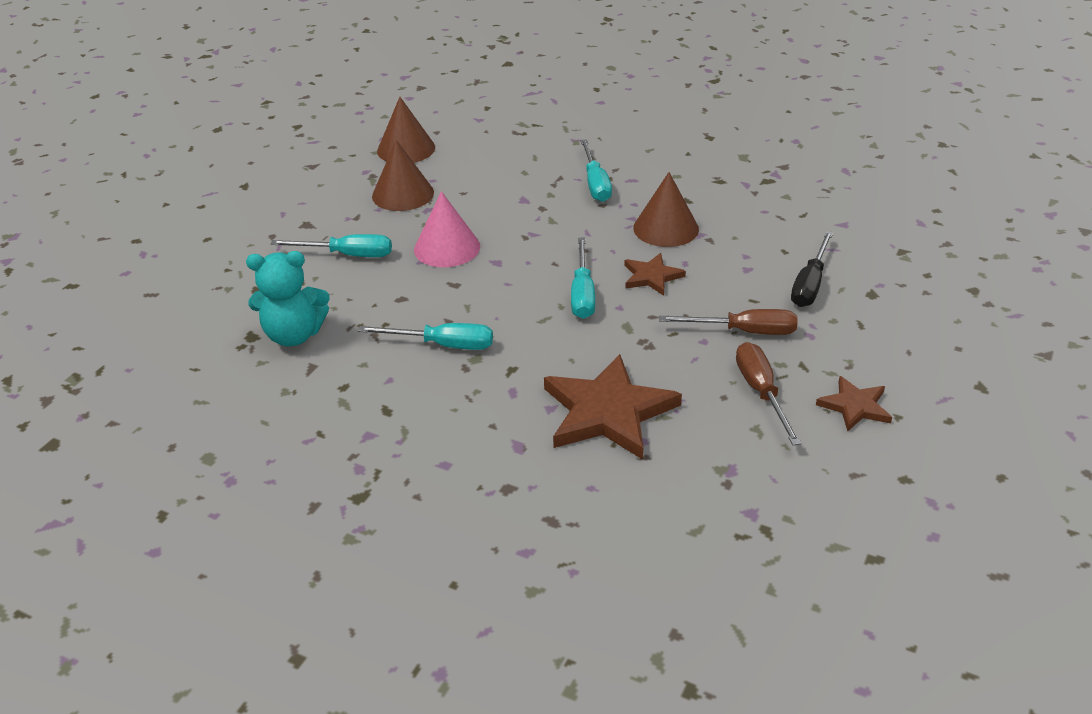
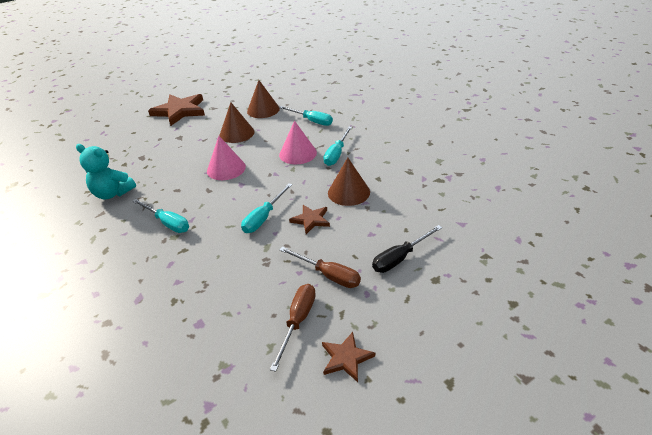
camera: 30 degrees right, 0 degrees up
(347, 255) = (179, 158): turquoise screwdriver -> turquoise screwdriver (311, 121)
(536, 198) = (298, 153): none -> pink cone
(608, 412) = (202, 297): brown star -> brown star (180, 111)

